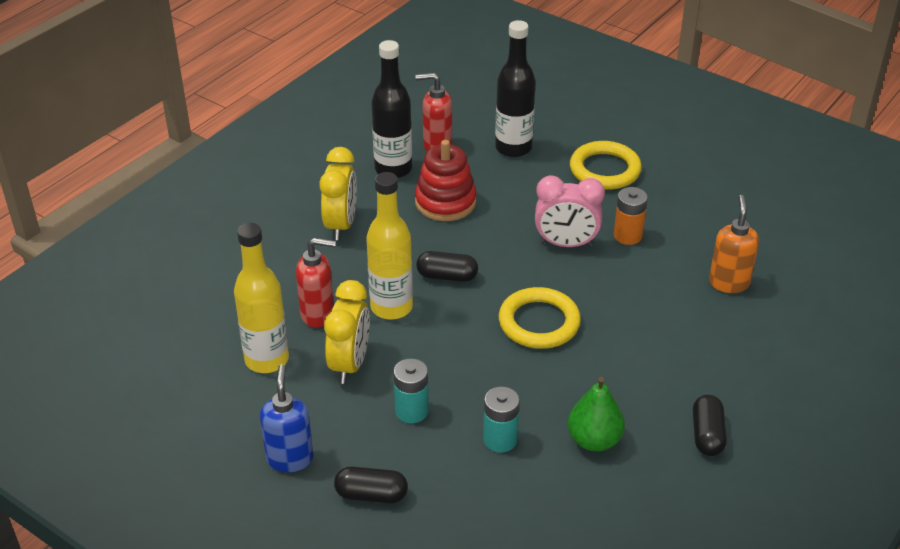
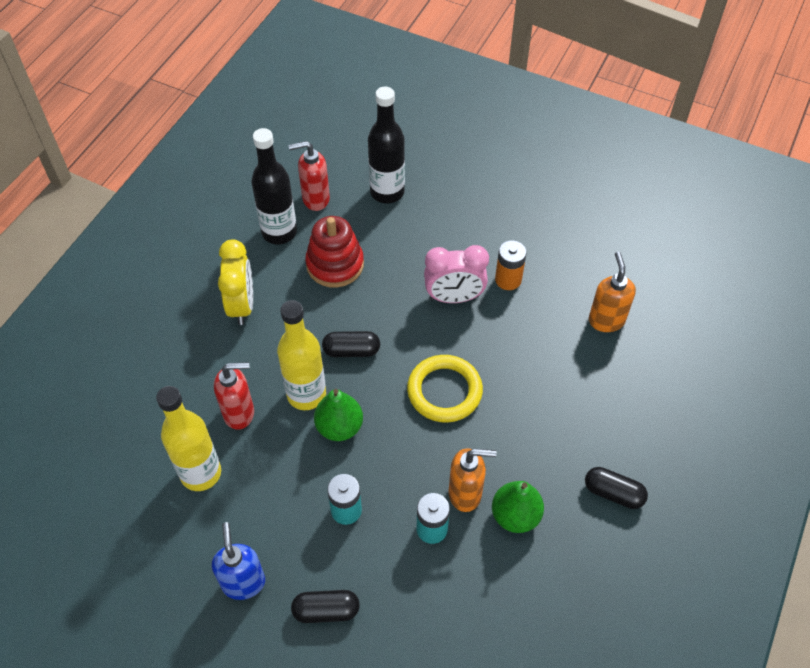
camera: 10 degrees left, 15 degrees up
(350, 364) = (279, 466): yellow clock -> none
(420, 339) = (339, 427): none -> green pear
(543, 414) = (465, 494): none -> orange soap dispenser
(605, 170) = (475, 206): yellow ring -> none
(707, 435) = (613, 493): black capsule -> black capsule turned 60 degrees counterclockwise

